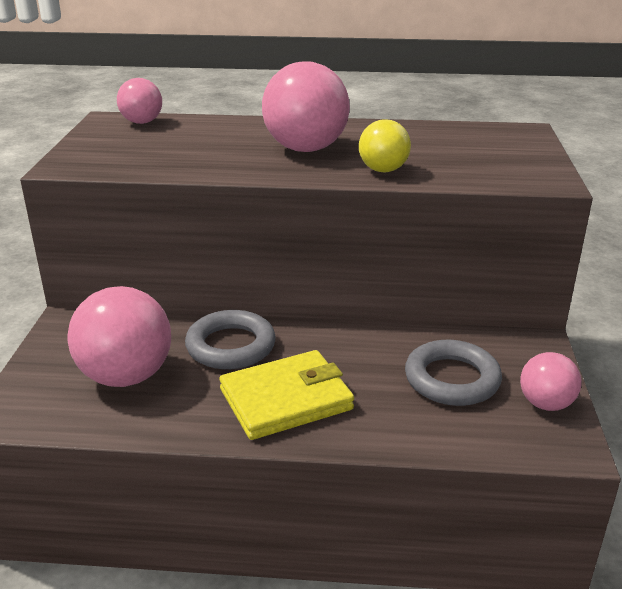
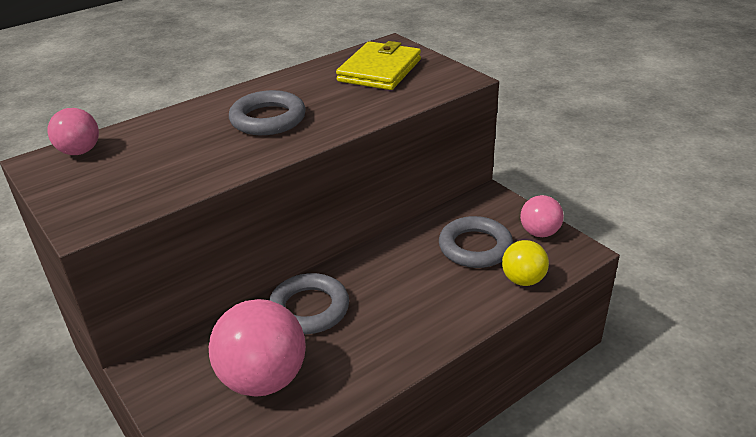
camera: 40 degrees left, 5 degrees up
(286, 399) = (398, 322): yellow wallet -> yellow wallet (379, 70)
(305, 149) = (268, 119): pink ball -> grey ring
(383, 170) = (351, 114): yellow ball -> yellow ball (523, 280)

